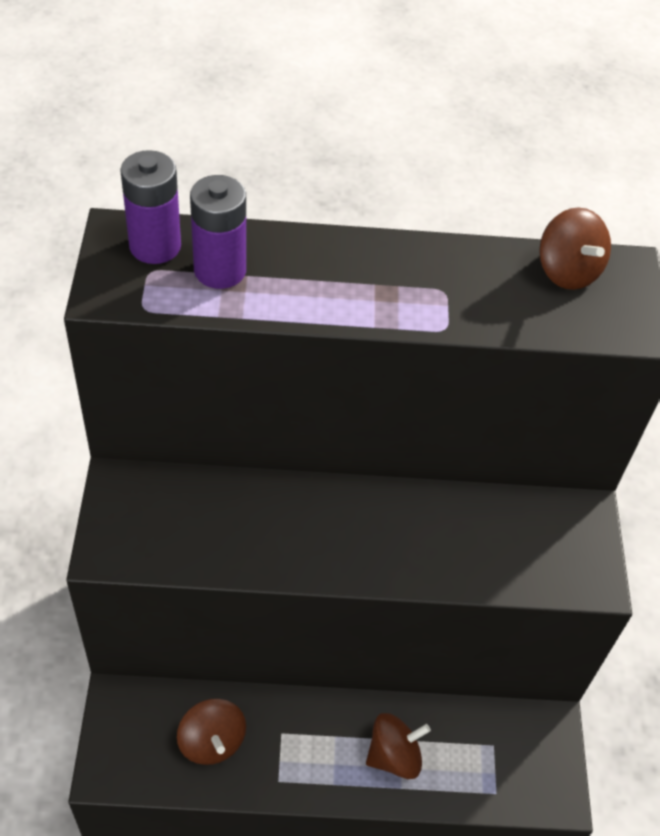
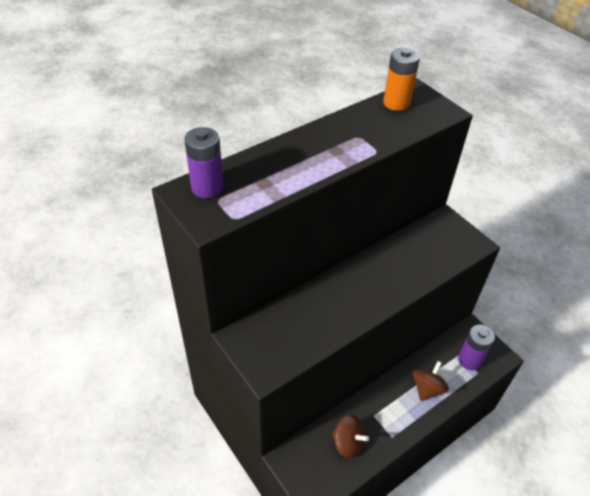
camera: 35 degrees left, 5 degrees down
(220, 270) = (251, 181): purple battery -> purple battery (469, 360)
(567, 271) = (396, 103): brown spinning top -> orange battery

